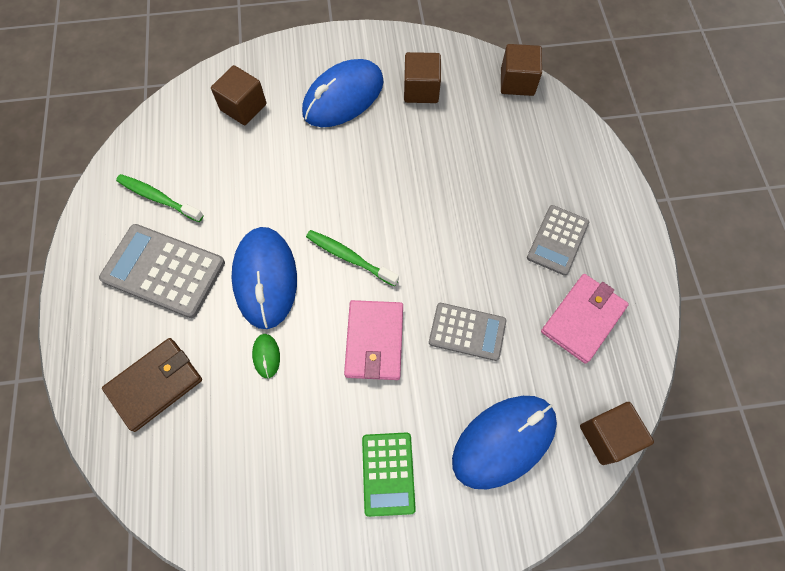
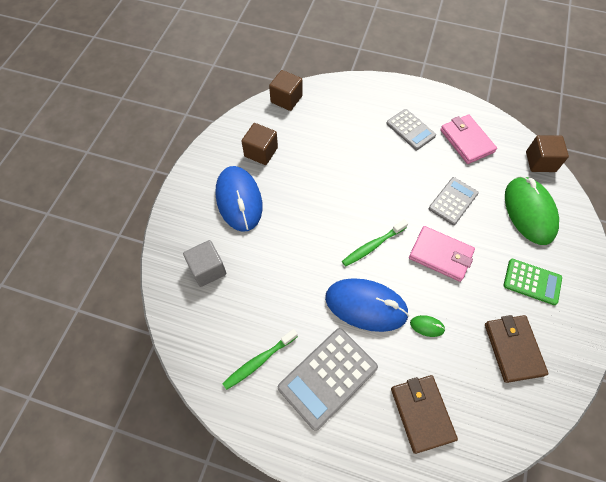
camera: 65 degrees left, 5 degrees down
(243, 107) = (207, 269): brown cube -> grey cube
(277, 472) = (513, 349): none -> brown wallet
(503, 441) = (529, 212): blue mouse -> green mouse

